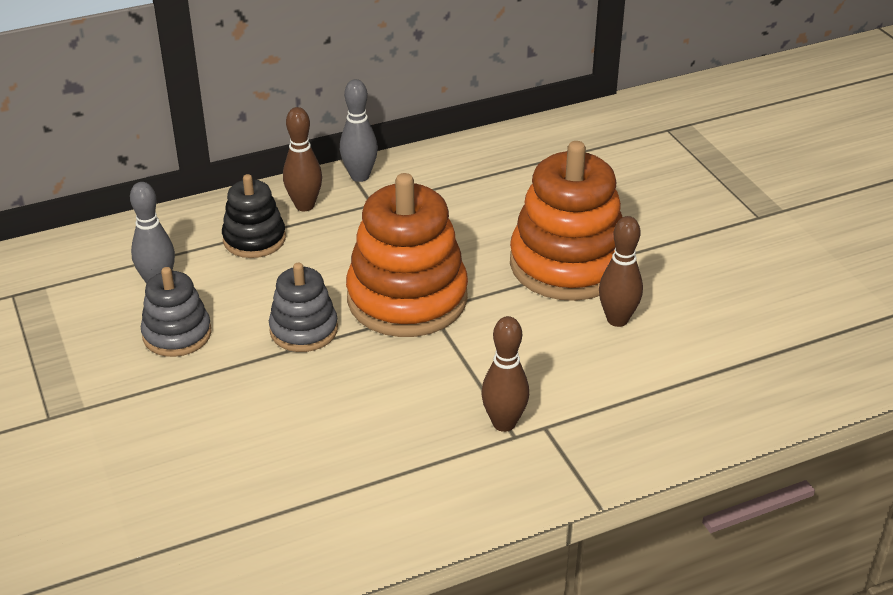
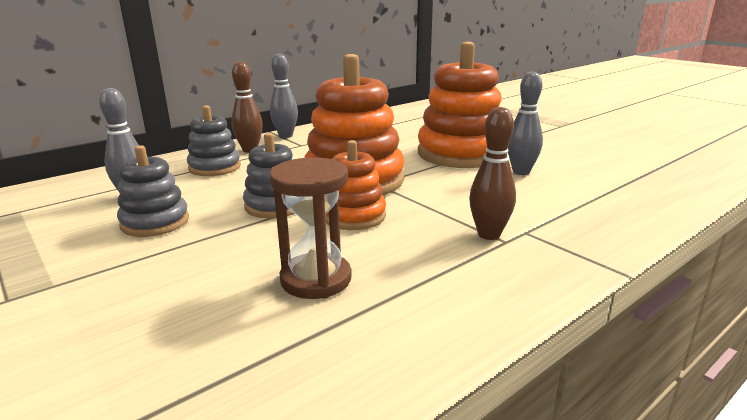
camera: 15 degrees left, 15 degrees down
(254, 239) = (215, 167): black stacking toy -> grey stacking toy
(309, 449) = (316, 279): none -> brown hourglass
(380, 365) = (354, 216): none -> orange stacking toy
(617, 319) = (521, 172): brown bowling pin -> grey bowling pin

